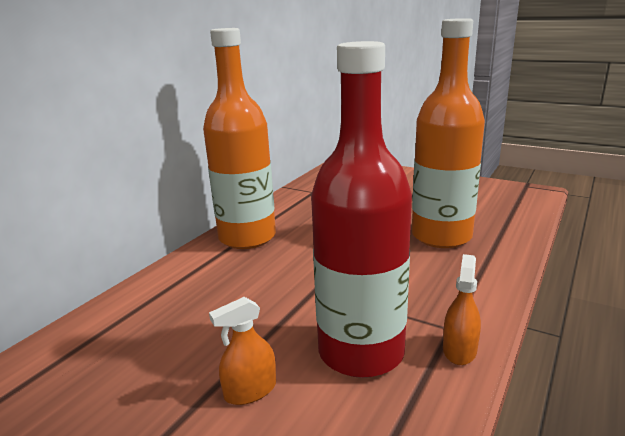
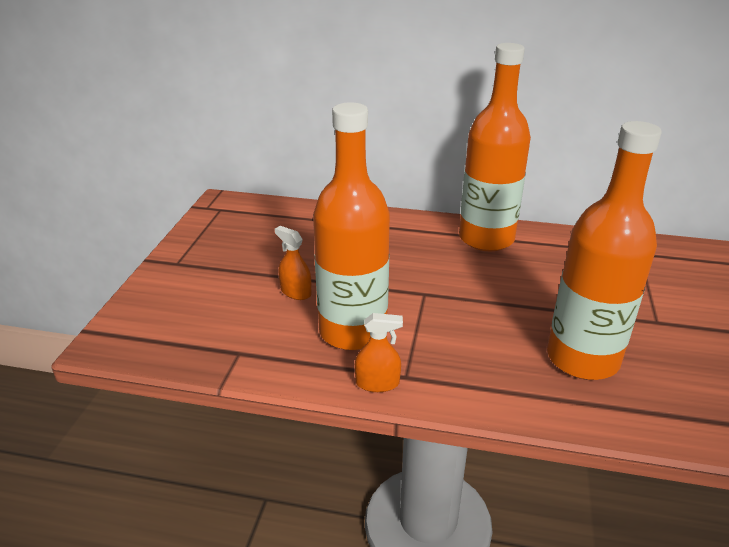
camera: 70 degrees right, 10 degrees up
(361, 352) = (353, 331): red bottle -> orange bottle

